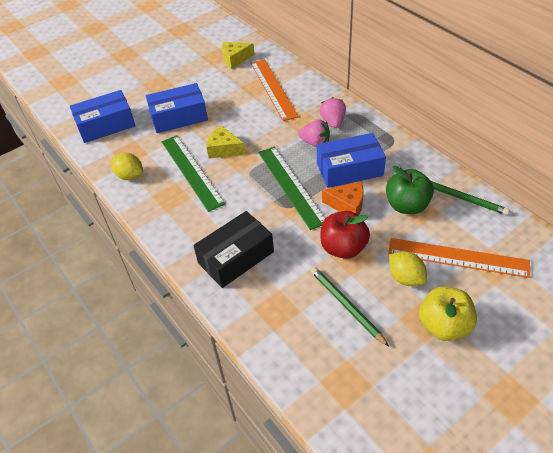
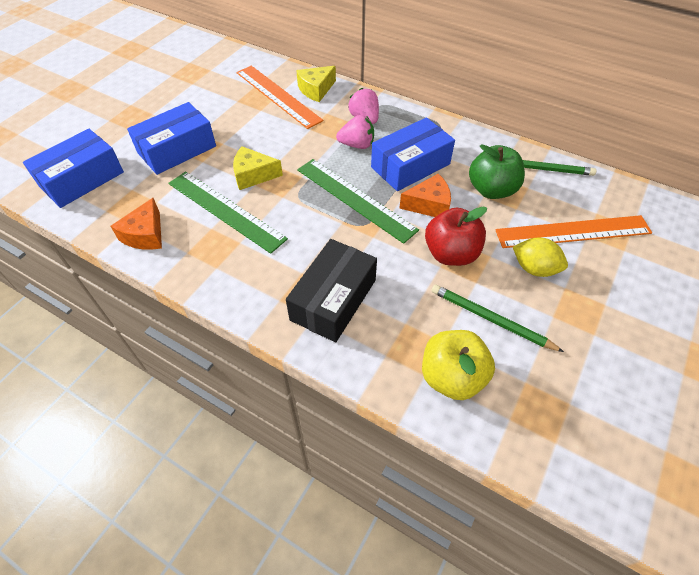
camera: 25 degrees left, 5 degrees up
(130, 176) = (145, 235): yellow lemon -> orange cheese
(235, 59) = (215, 71): yellow cheese -> yellow cheese (316, 90)
(443, 325) = (601, 309): yellow apple -> yellow apple (451, 377)

